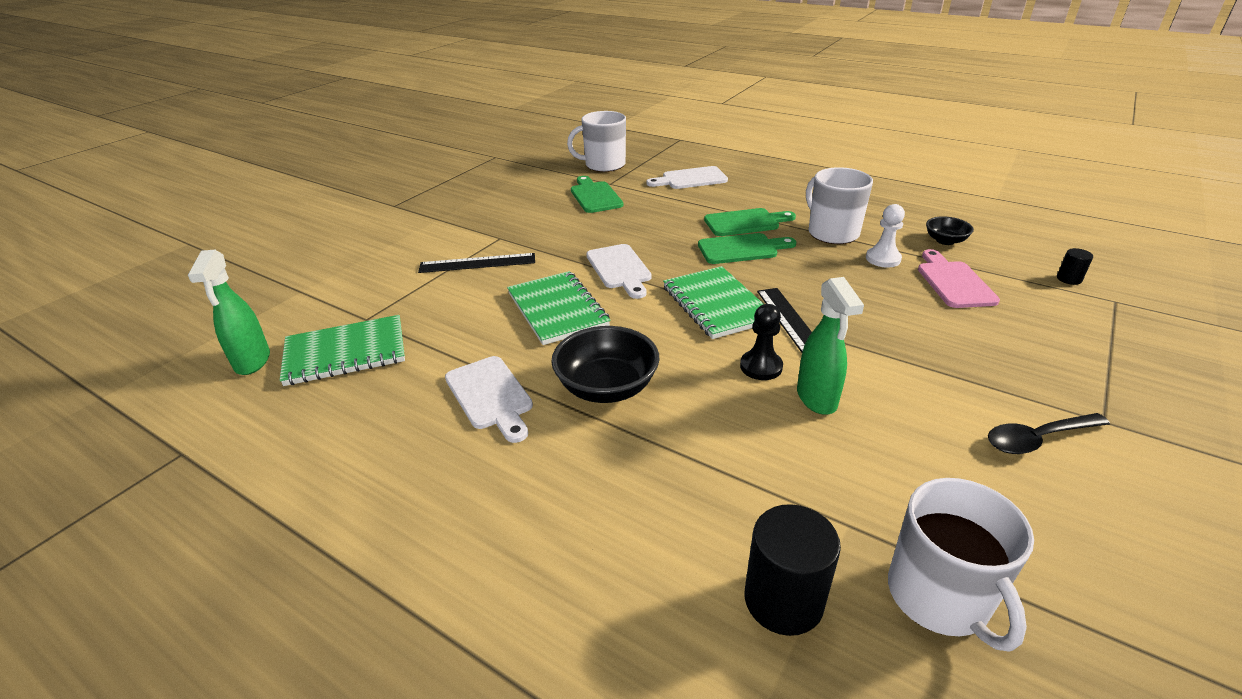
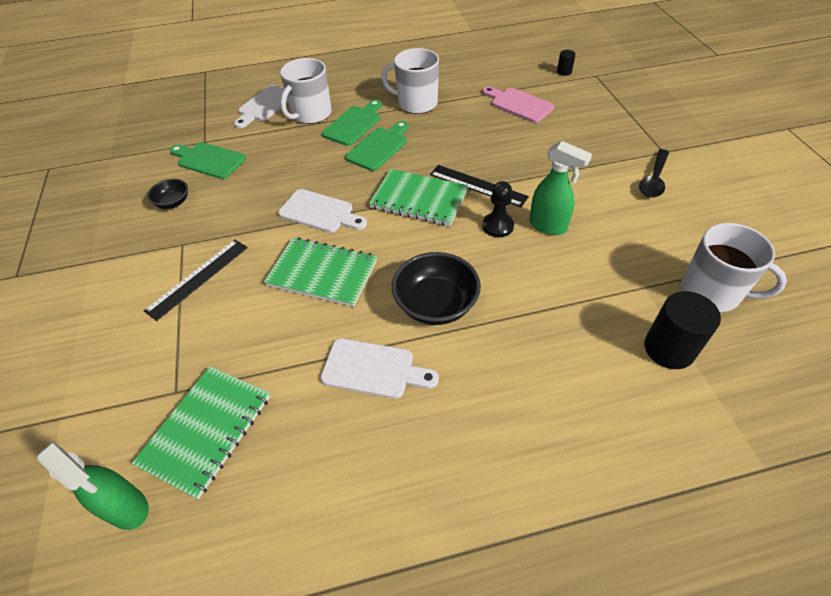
camera: 45 degrees left, 15 degrees up
(604, 165) = (173, 126): white mug -> white mug (311, 114)
(883, 259) = (467, 108): white pawn -> none
(945, 241) = (482, 76): black bowl -> black bowl (173, 202)

